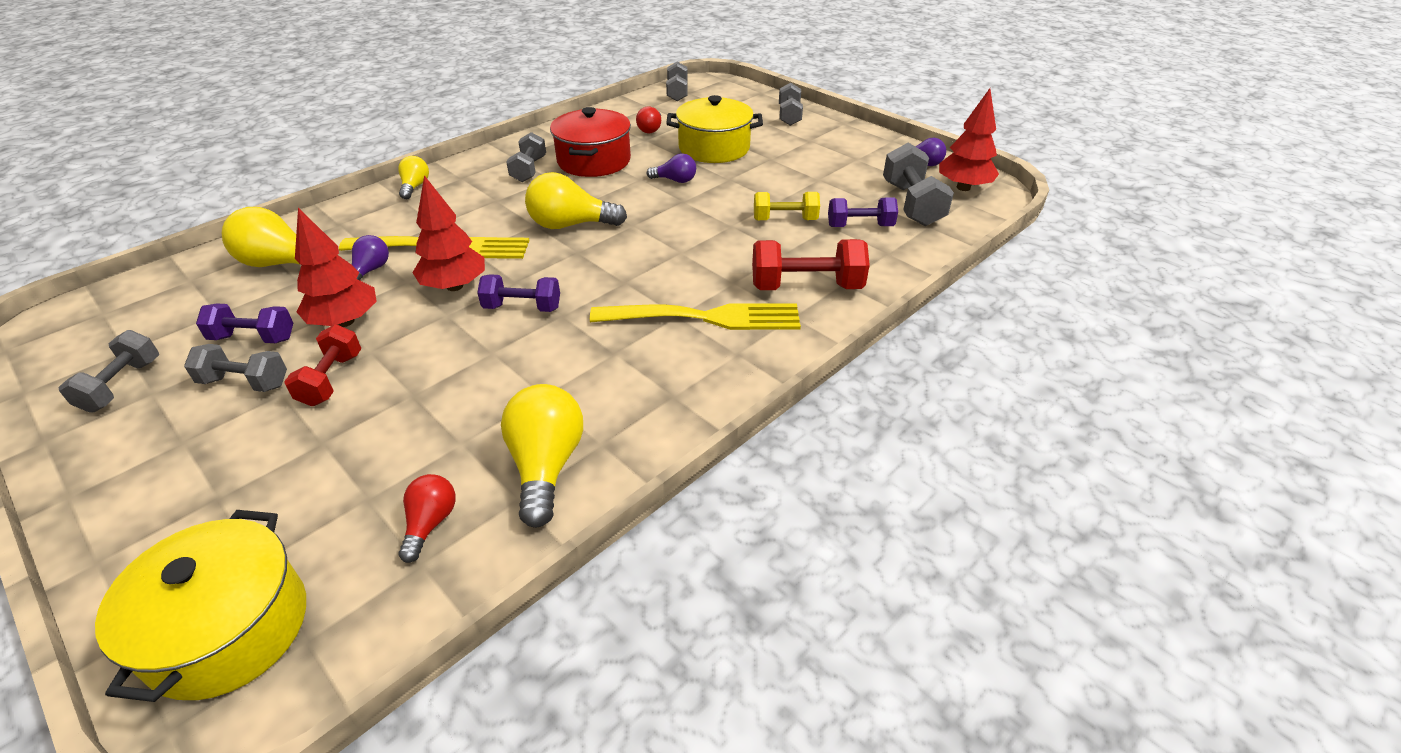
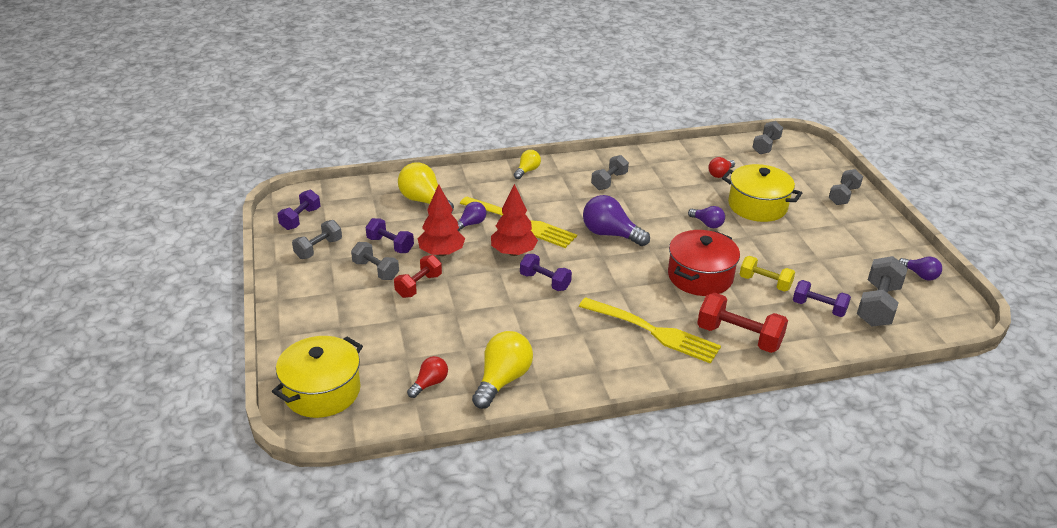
camera: 30 degrees right, 5 degrees down
(68, 351) = (300, 219): none -> purple dumbbell
(570, 225) = (610, 234): yellow light bulb -> purple light bulb
(594, 161) = (659, 188): red pot -> red pot (700, 276)
(963, 187) = (936, 307): red tree -> none

